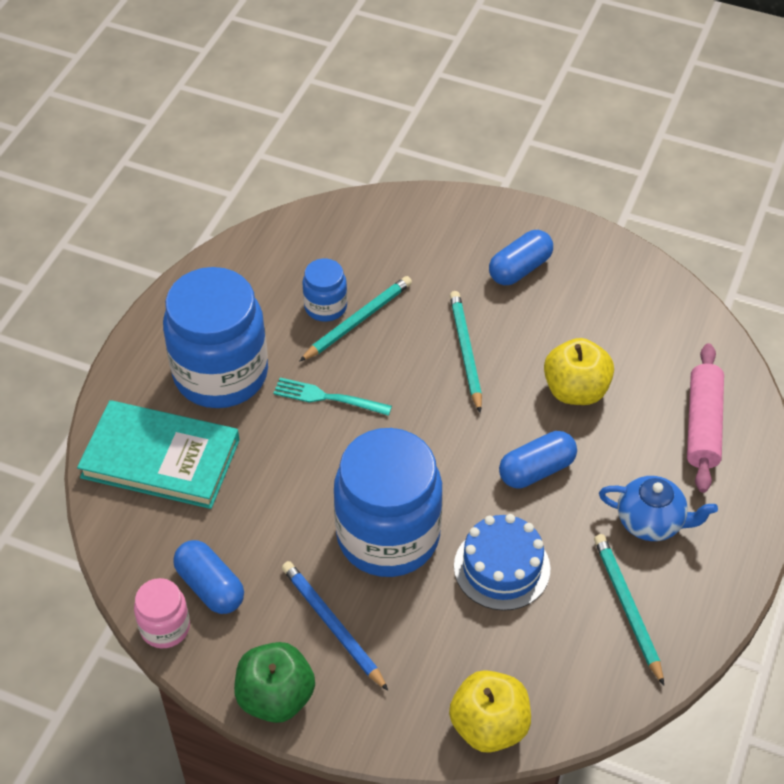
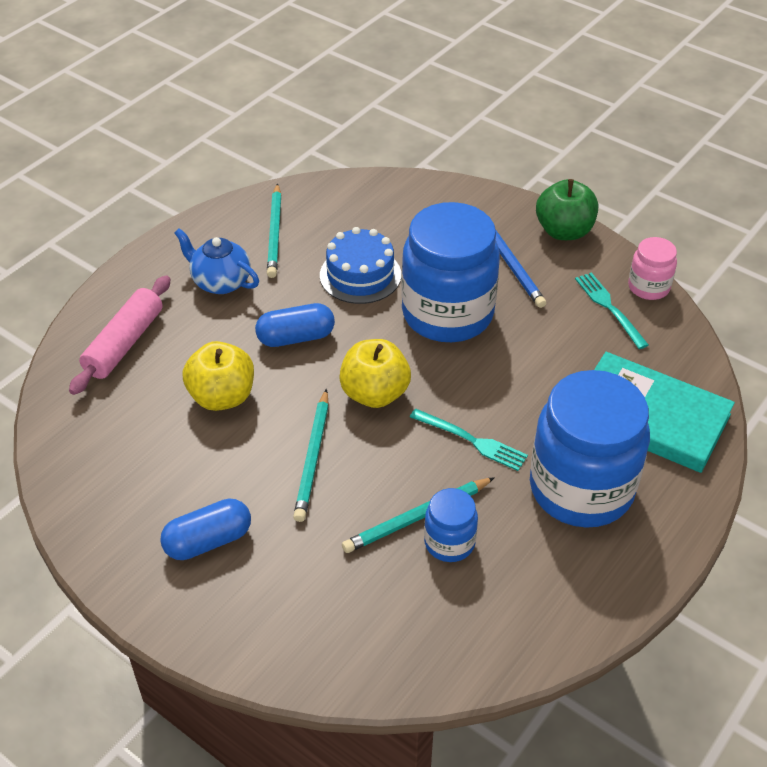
camera: 165 degrees left, 5 degrees down
(210, 586) = (608, 307): blue capsule -> turquoise fork
(489, 726) = (411, 190): yellow apple -> yellow apple (375, 394)

